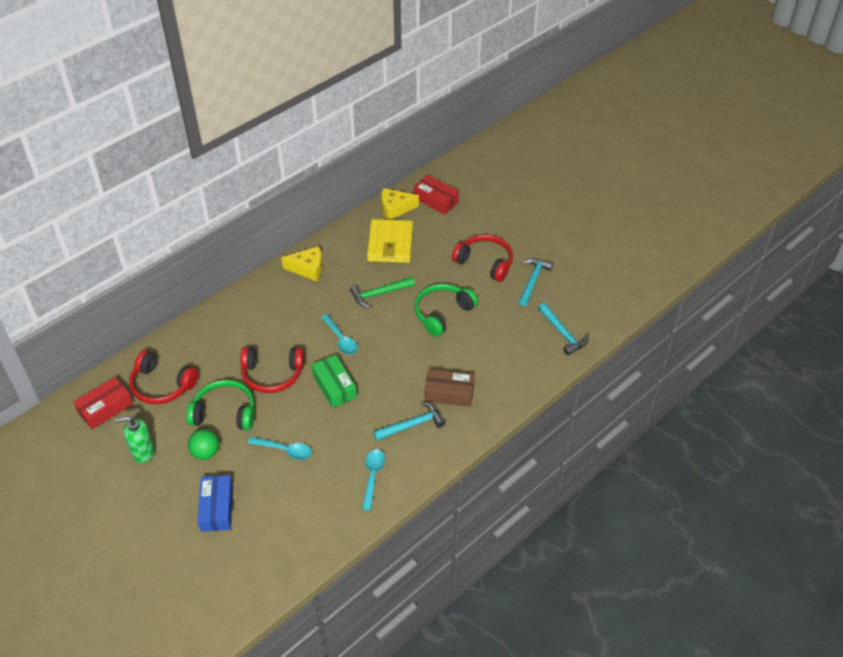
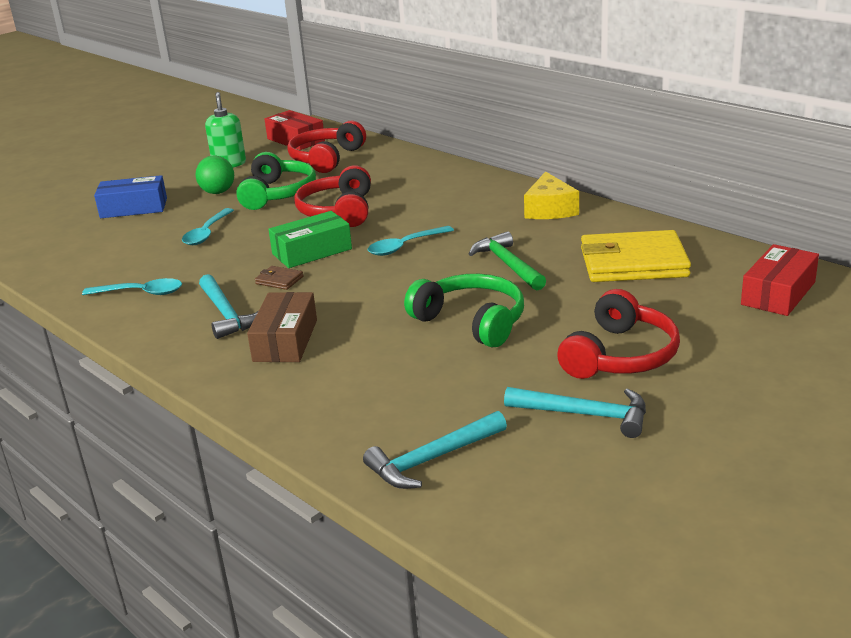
camera: 90 degrees right, 20 degrees down
(372, 401) = (279, 280): none -> brown wallet
(395, 208) = (729, 259): yellow cheese -> none

